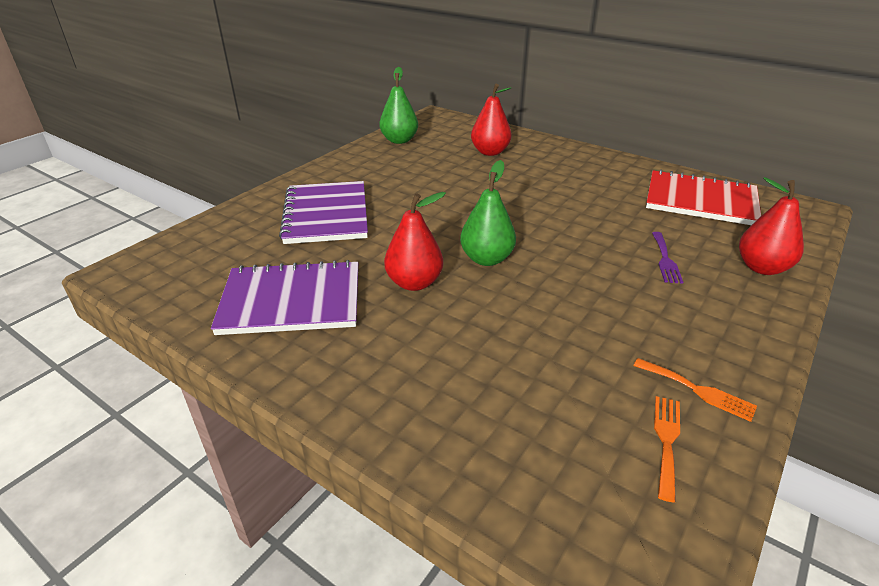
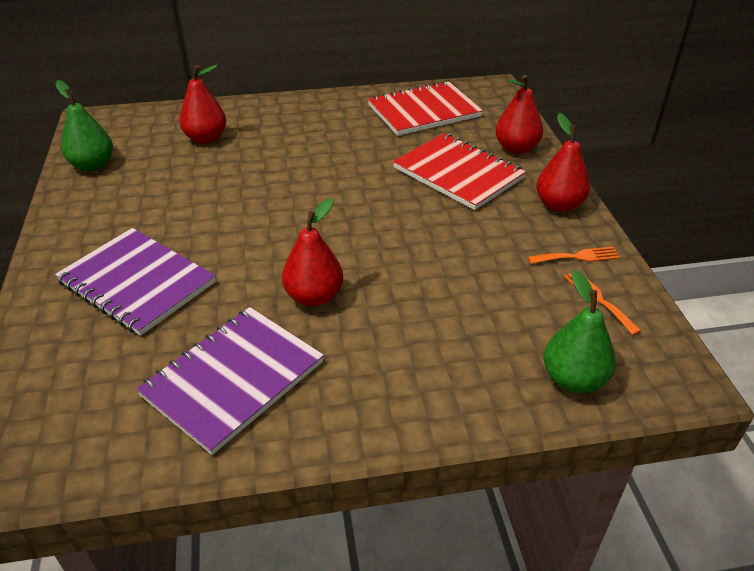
camera: 45 degrees left, 5 degrees up
(486, 259) = (341, 242): green pear -> green pear (573, 379)
(665, 260) = (458, 173): purple fork -> red notebook
(743, 336) = (559, 205): none -> red pear

